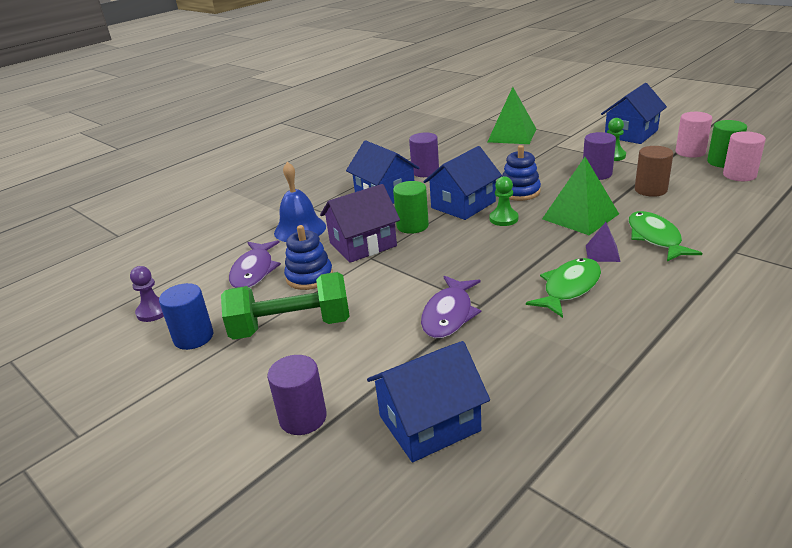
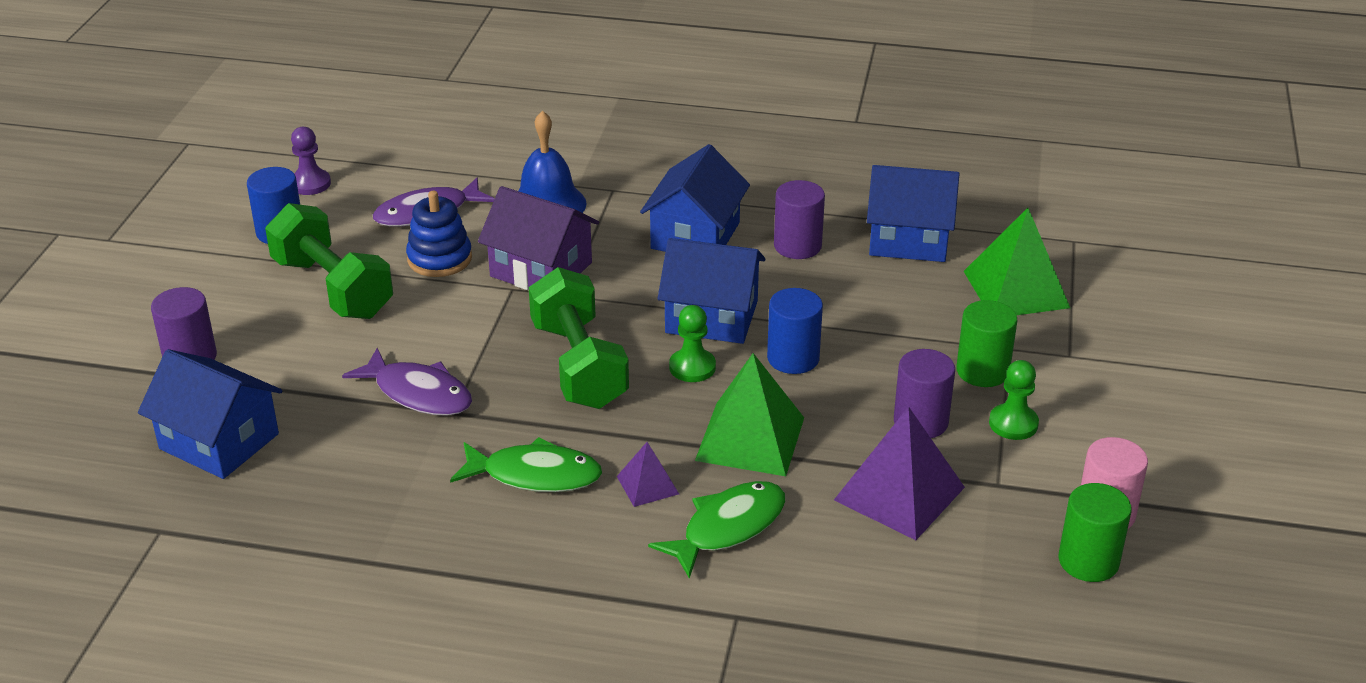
camera: 55 degrees right, 5 degrees up
(412, 226) = (617, 293): green cylinder -> green cylinder (982, 371)
(449, 314) = (418, 393): purple fish -> purple fish turned 135 degrees counterclockwise
(471, 251) = (578, 365): none -> green dumbbell
(520, 192) = (793, 358): blue stacking toy -> blue cylinder
(631, 134) = (1139, 425): blue house -> blue house (909, 239)
(650, 190) = (899, 493): brown cylinder -> purple pyramid
(739, 175) = (1041, 589): pink cylinder -> none

